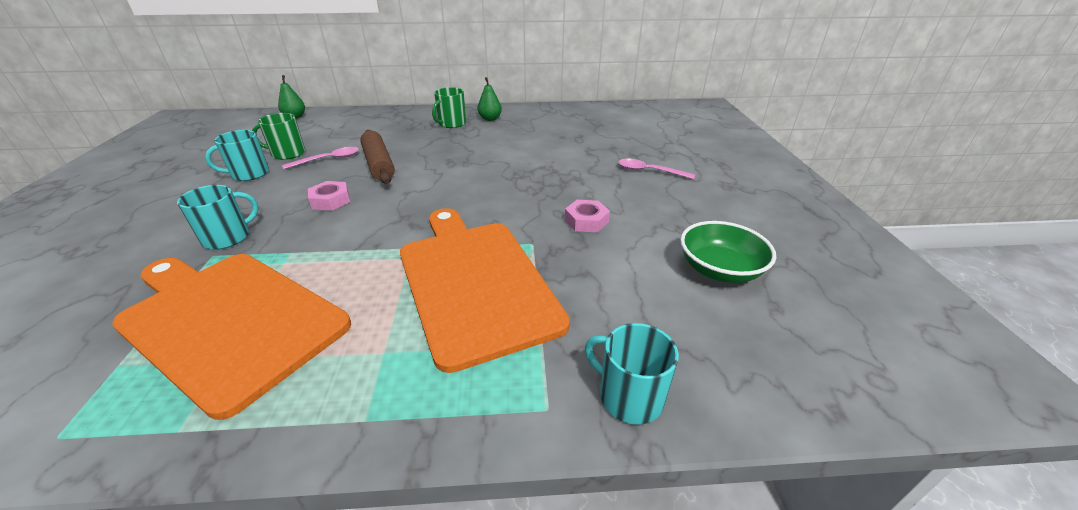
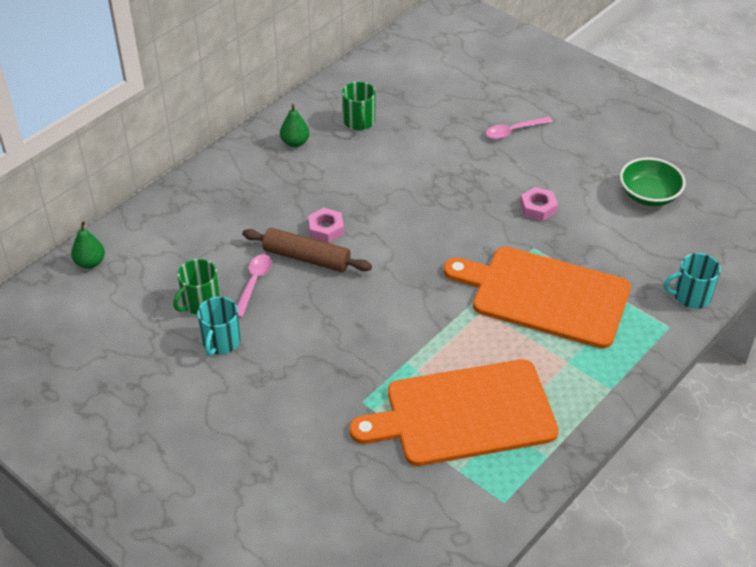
camera: 45 degrees left, 10 degrees up
(228, 237) = (341, 387): turquoise mug -> none
(331, 200) = (345, 313): pink nut -> pink nut (326, 229)
(451, 124) = (272, 171): green mug -> green mug (359, 122)

